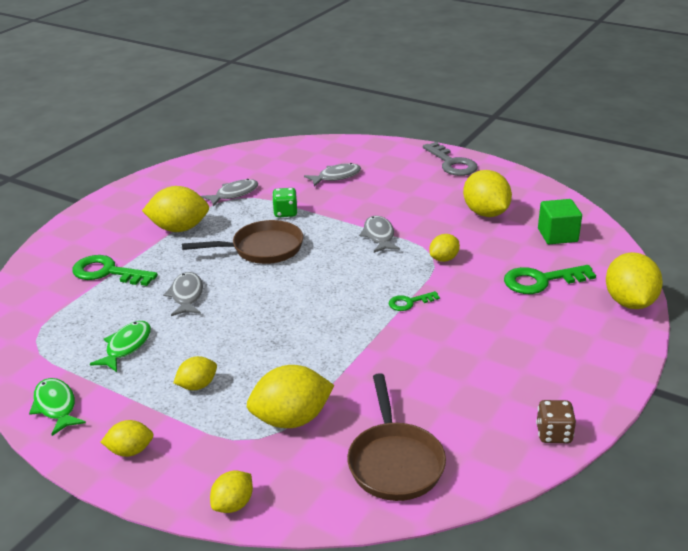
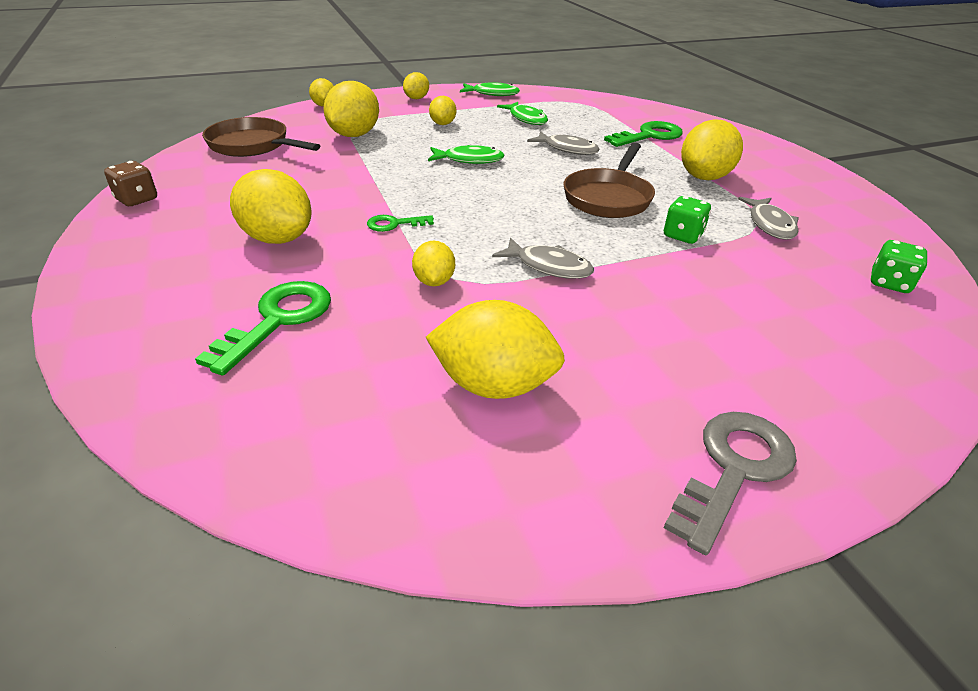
camera: 125 degrees right, 5 degrees up
(266, 158) = (889, 283): none -> green dice
(268, 327) = (469, 160): none -> green fish
(336, 177) = (769, 311): grey fish -> none
(409, 302) = (395, 224): green key -> green key turned 120 degrees counterclockwise
(452, 163) = (733, 469): grey key -> grey key turned 120 degrees clockwise
(557, 235) = (330, 415): green cube -> none
(629, 302) = (118, 357): yellow lemon -> yellow lemon (277, 238)

